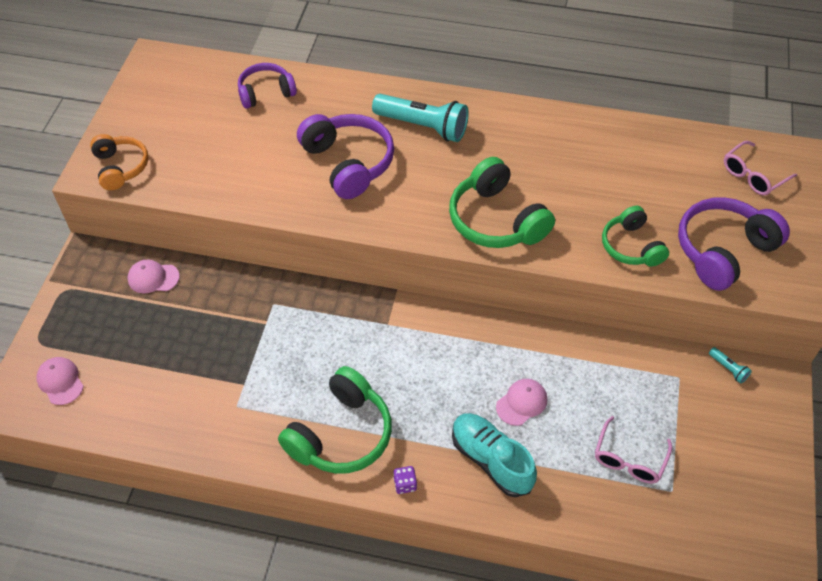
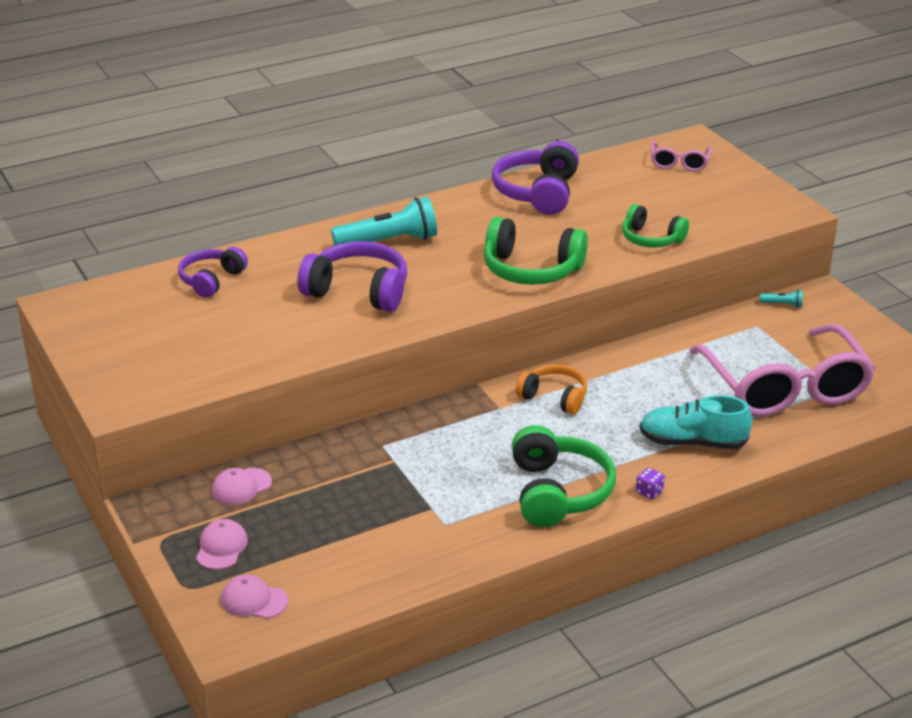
camera: 40 degrees left, 20 degrees down
(120, 167) = (143, 389): orange headphones -> orange headphones (554, 397)
(521, 403) = (669, 398): pink cap -> pink cap (221, 547)
(629, 459) = (785, 388): pink glasses -> pink glasses, size x2.26
(723, 251) = (716, 212): purple headphones -> purple headphones (537, 193)

